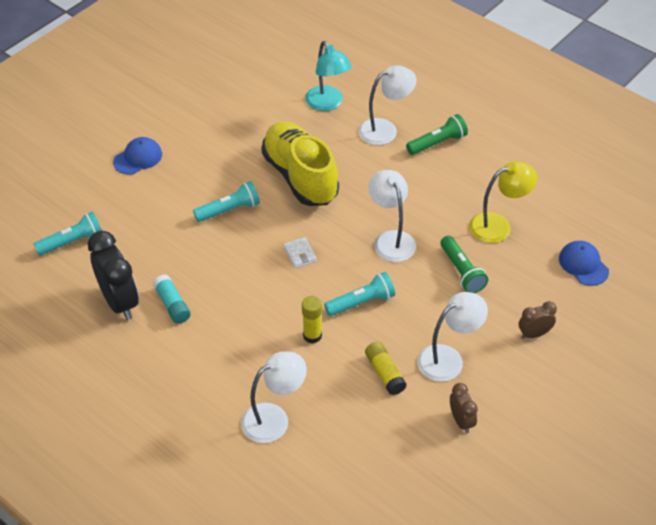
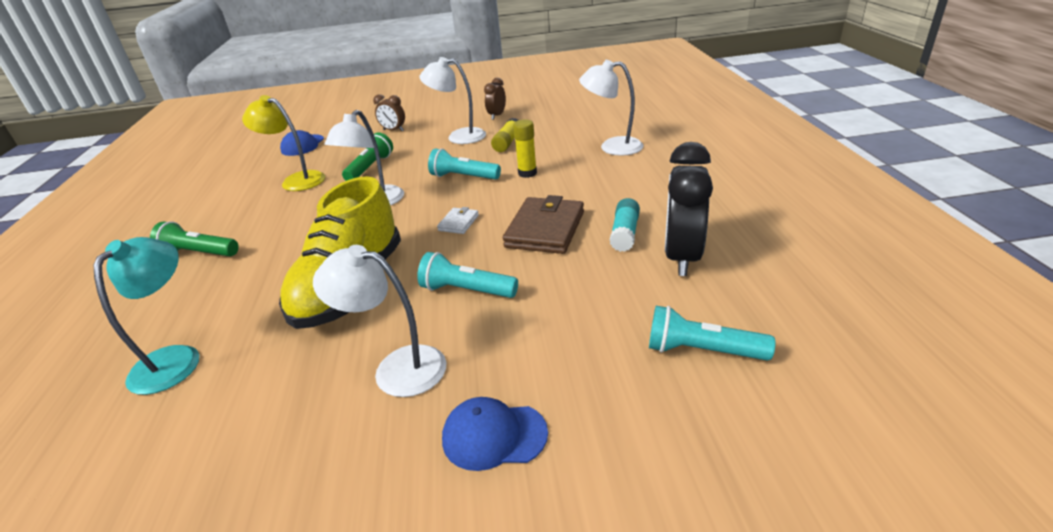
camera: 135 degrees left, 15 degrees down
(231, 280) = (545, 229): none -> brown wallet
(385, 129) = (200, 290): white lamp -> white lamp (397, 368)

